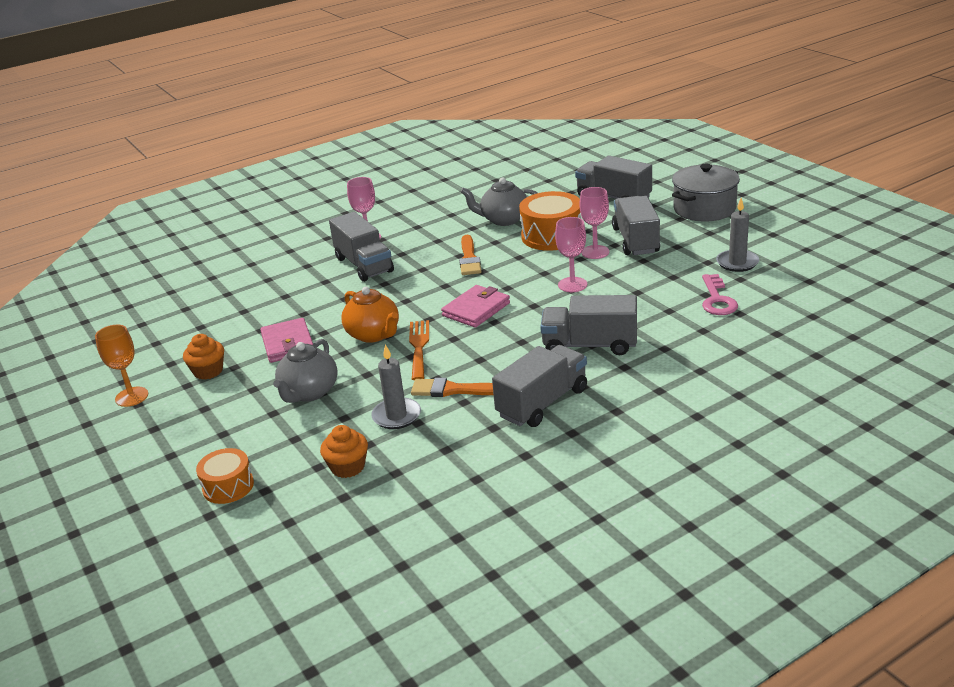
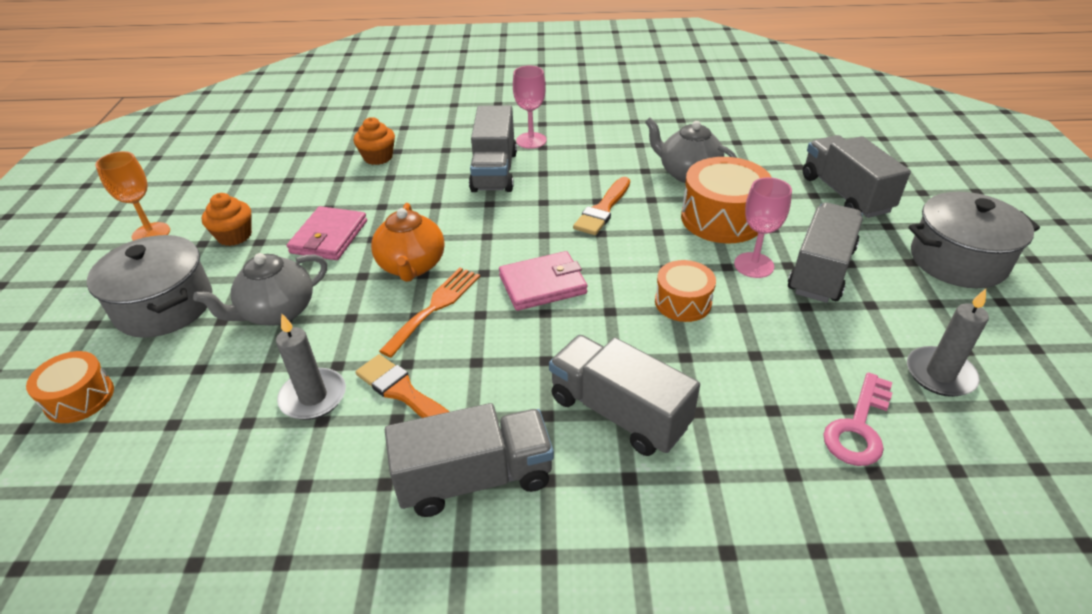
camera: 30 degrees right, 10 degrees up
(215, 424) = (164, 306): none -> grey pot
(348, 467) = (193, 444): orange cupcake -> orange cupcake (378, 157)
(572, 285) = (683, 302): pink goblet -> orange drum

